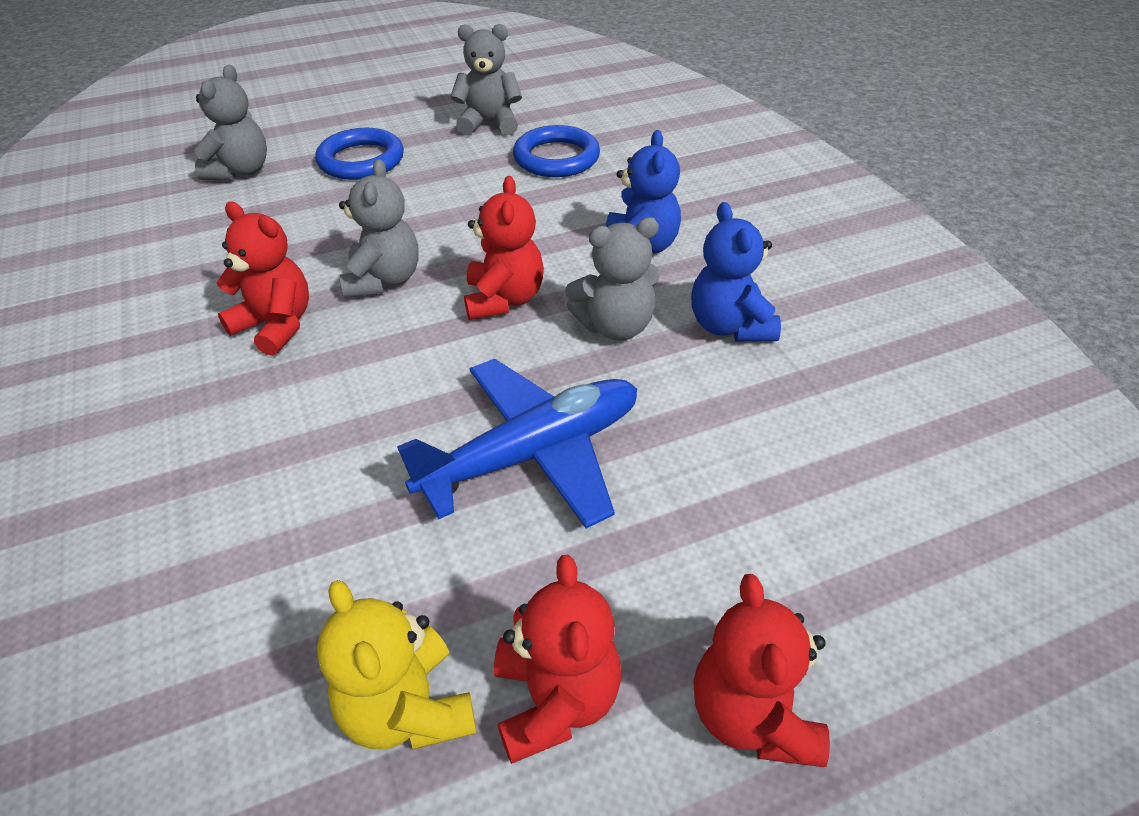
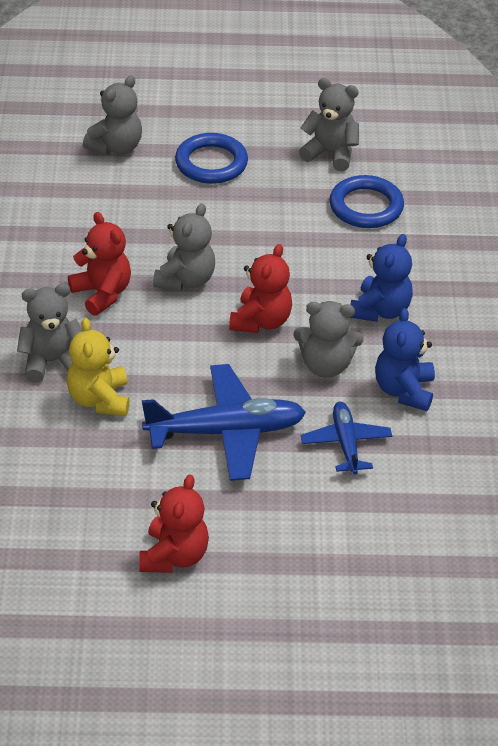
camera: 20 degrees right, 0 degrees up
(228, 436) = (52, 361): none -> grey teddy bear
(407, 709) = (100, 535): yellow teddy bear -> yellow teddy bear (99, 399)
(705, 415) = (346, 443): none -> blue plane
(753, 716) = (268, 596): red teddy bear -> none

